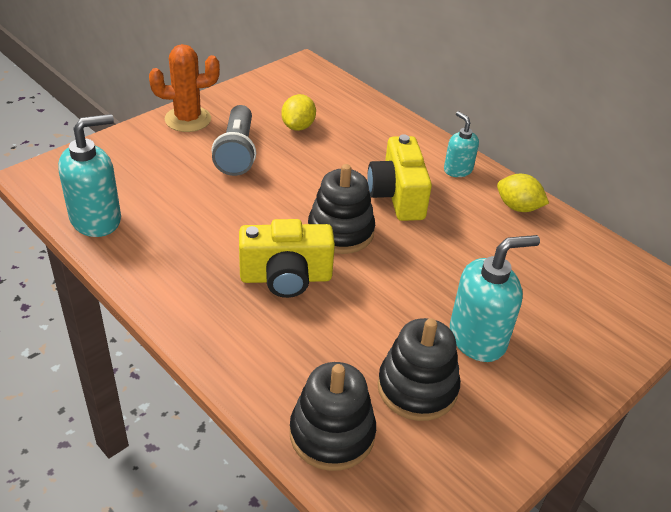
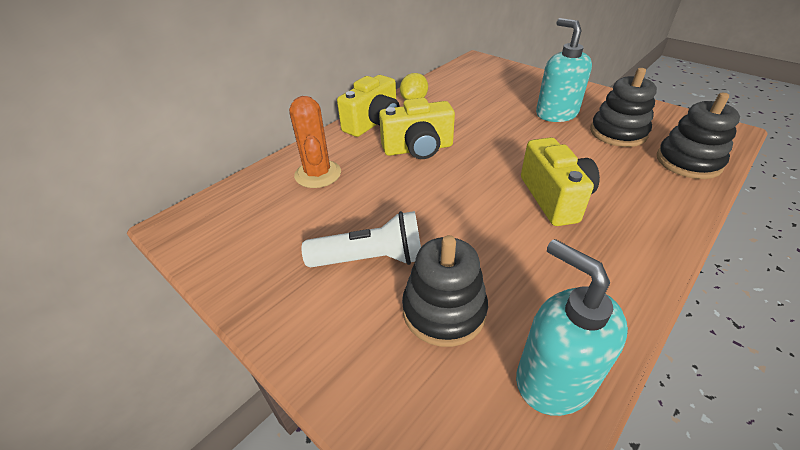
camera: 90 degrees left, 0 degrees up
(188, 119) = (298, 323): orange cactus -> orange cactus (318, 174)
(237, 152) = (370, 259): grey flashlight -> white flashlight
(298, 126) = (313, 216): yellow lemon -> none
(340, 232) = (478, 174): black stacking toy -> black stacking toy (444, 310)
(457, 170) = (373, 123): turquoise soap dispenser -> yellow camera

